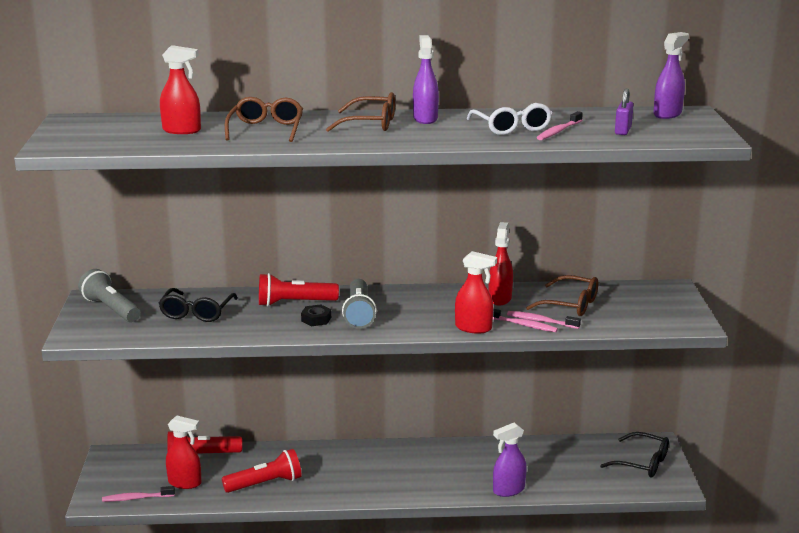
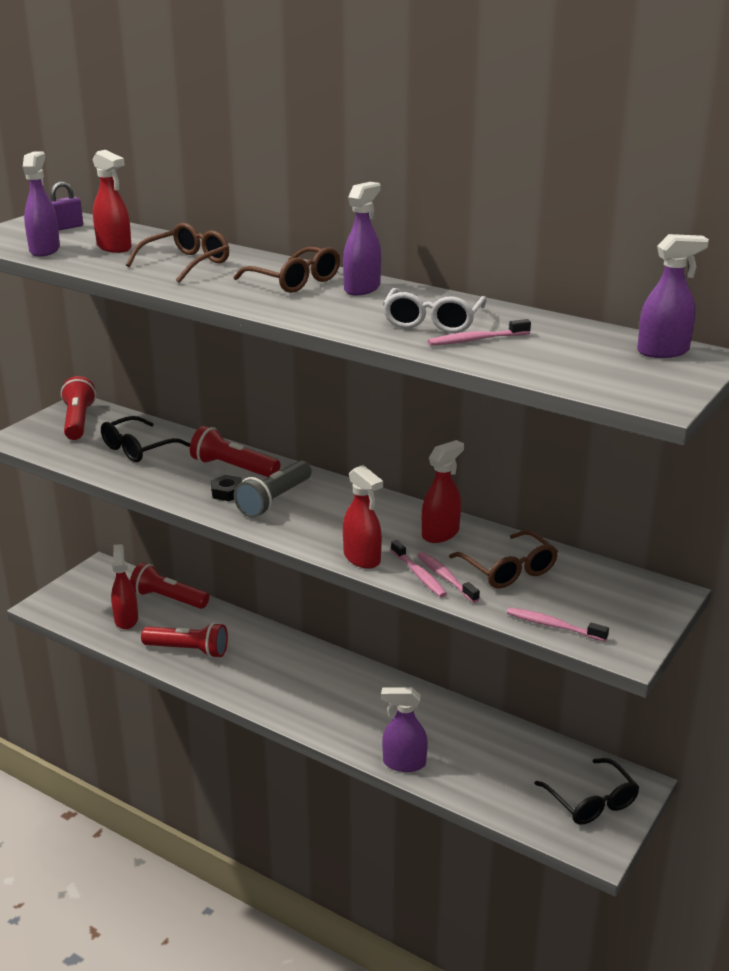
camera: 35 degrees right, 5 degrees up
(111, 309) = (78, 421): grey flashlight -> red flashlight
(128, 143) = (45, 250): none -> purple spray bottle
(136, 498) = (74, 617): pink toothbrush -> pink toothbrush (553, 626)
(185, 483) = (126, 619): red spray bottle -> red spray bottle turned 150 degrees counterclockwise
(623, 130) = (557, 359): purple padlock -> purple padlock (66, 227)

